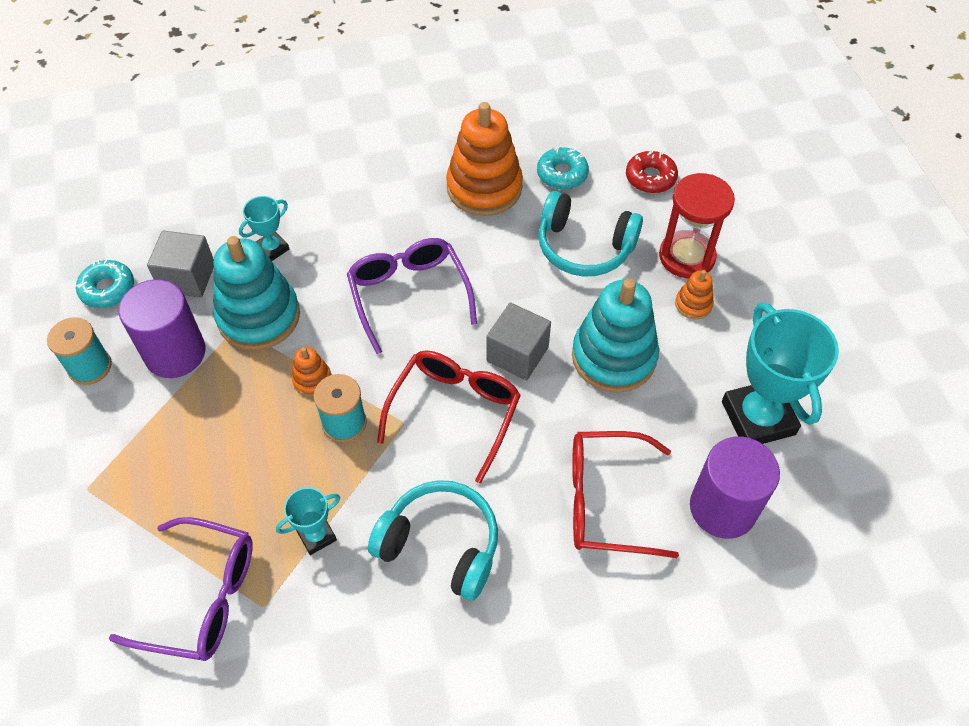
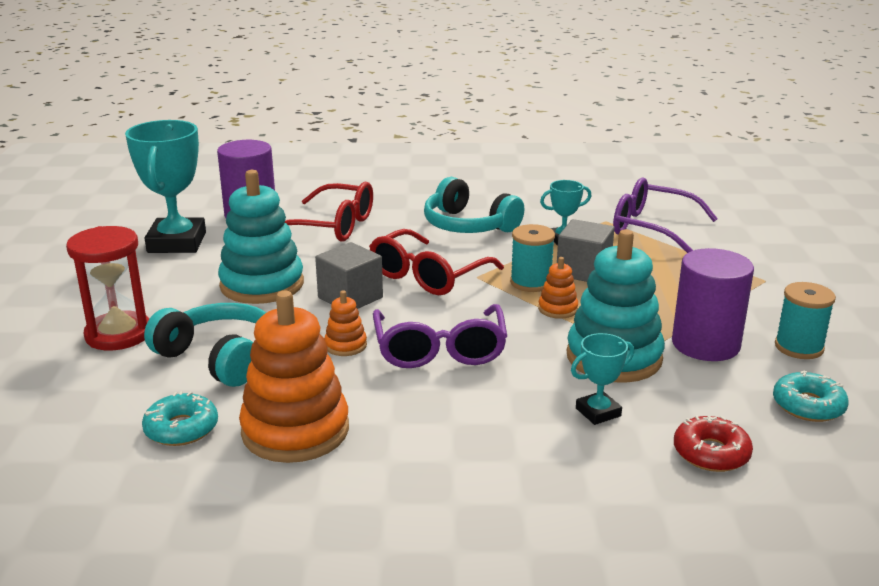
camera: 165 degrees left, 30 degrees down
(187, 278) = (706, 401): grey cube -> grey cube (583, 271)
(650, 177) = (75, 406): red donut -> red donut (711, 453)
(693, 304) = (153, 303): orange stacking toy -> orange stacking toy (345, 345)

